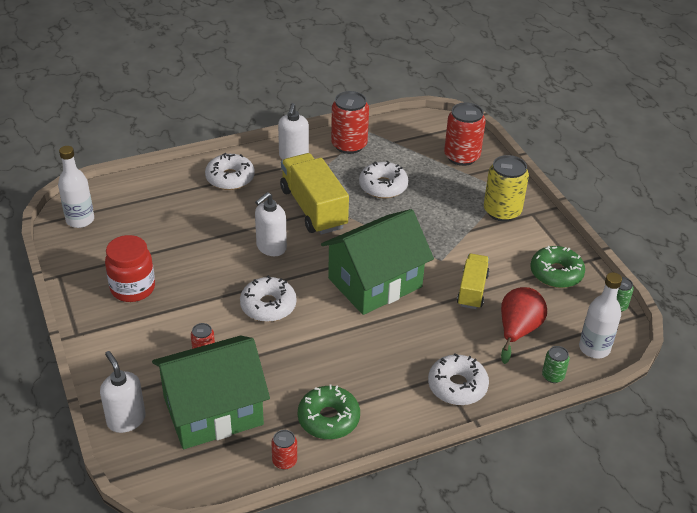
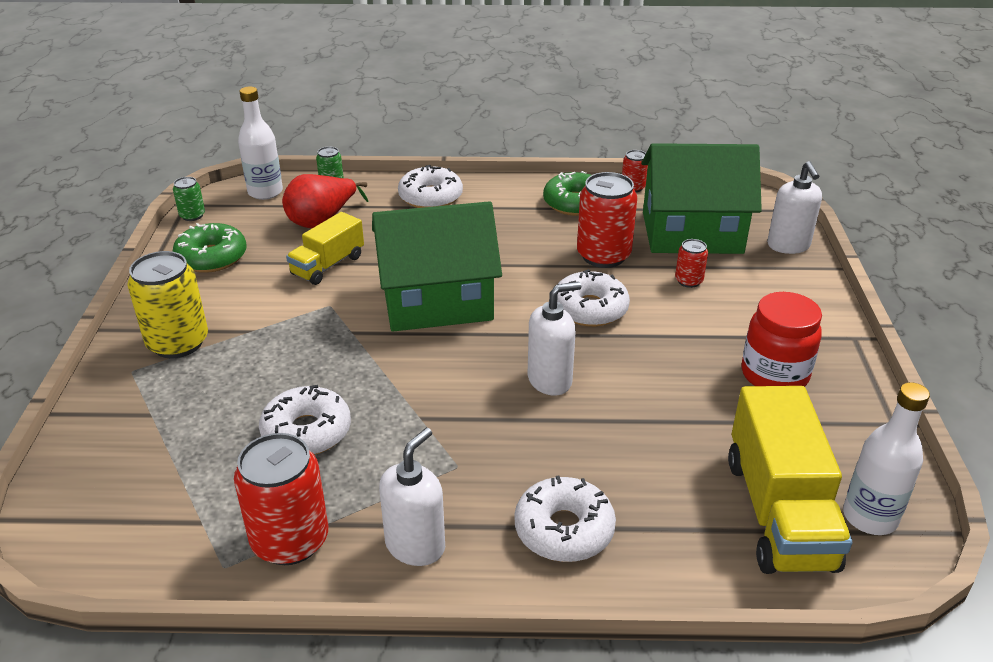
camera: 155 degrees left, 5 degrees down
(313, 208) = (448, 425): yellow truck -> yellow truck (779, 512)
(461, 157) = (122, 450): red can -> red can (603, 256)

